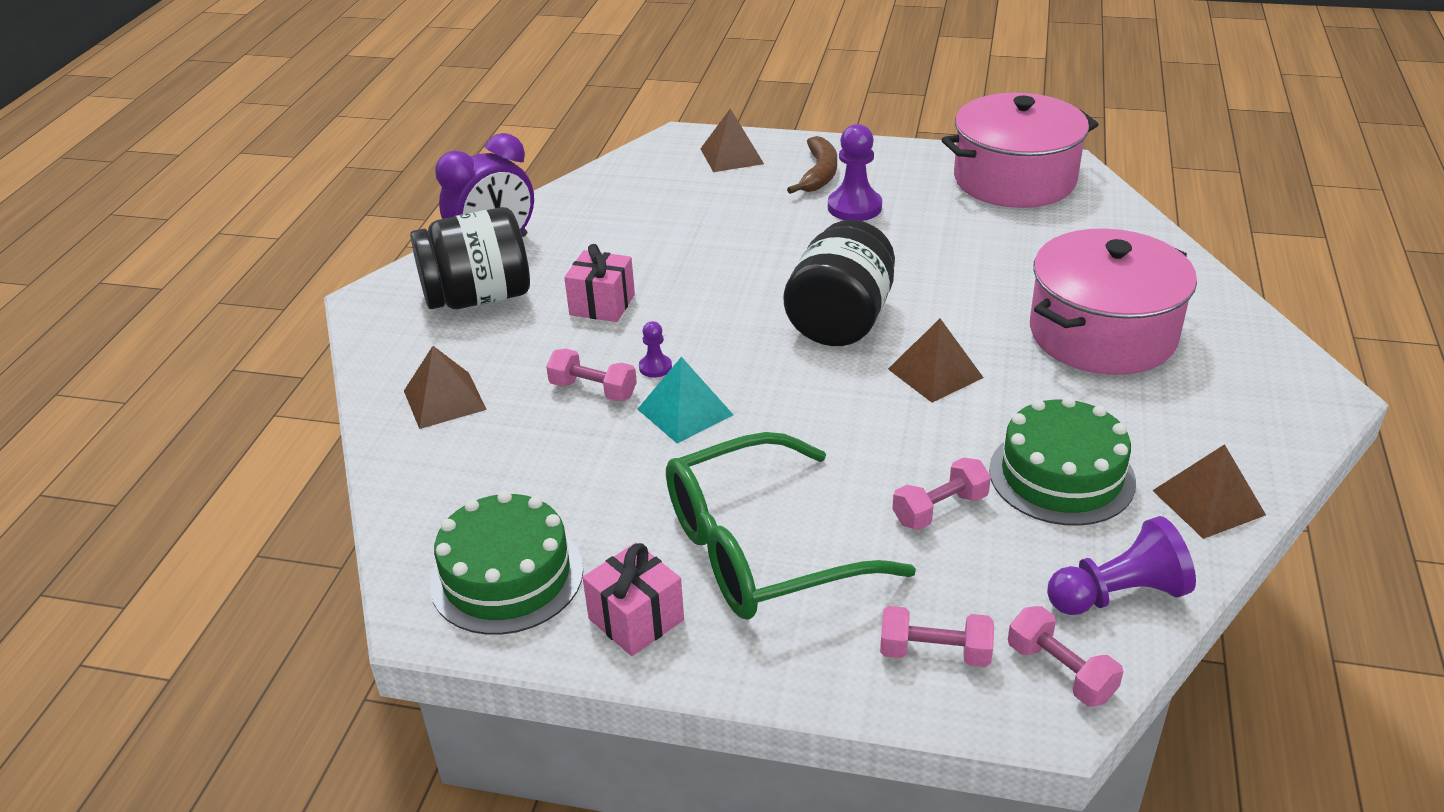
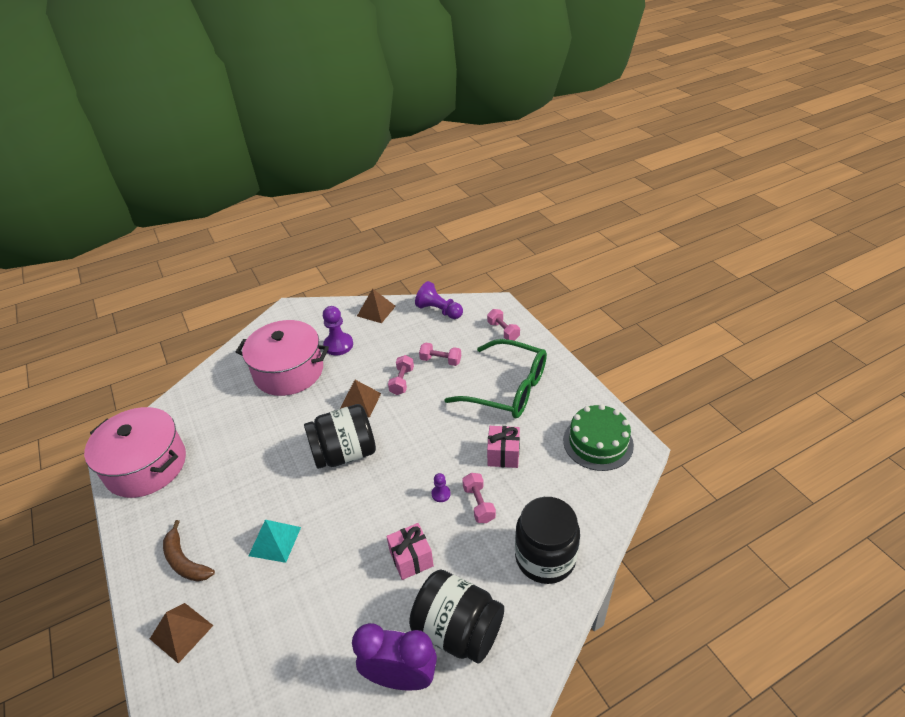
camera: 130 degrees left, 5 degrees up
(444, 400) = (545, 557): brown pyramid -> black jar
(636, 619) = (571, 396): pink gift -> pink gift (503, 455)
(685, 411) = (460, 460): turquoise pyramid -> turquoise pyramid (275, 541)
(819, 174) = (185, 561): brown banana -> brown banana turned 105 degrees counterclockwise
(854, 207) = (222, 516): purple pawn -> purple pawn (338, 345)
(1060, 672) = (482, 308): pink dumbbell -> pink dumbbell (402, 381)
(1061, 475) = (393, 343): green cake -> none

